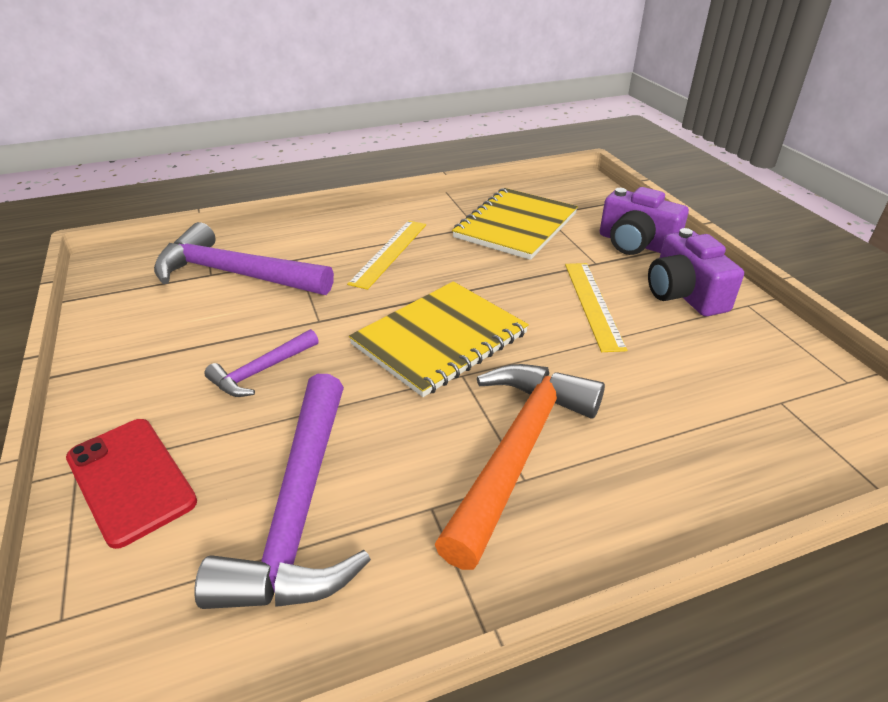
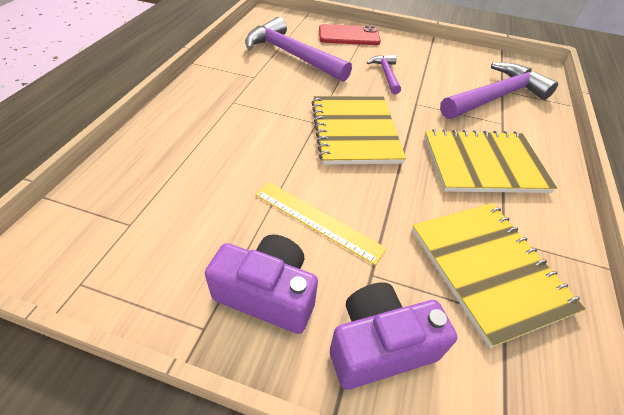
camera: 125 degrees right, 10 degrees up
(389, 253) = (483, 164): yellow ruler -> yellow notebook
(518, 451) = (248, 109): orange hammer -> none

